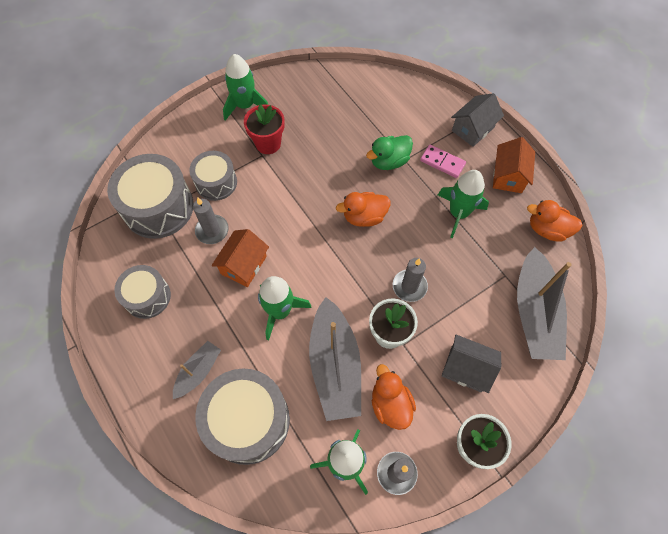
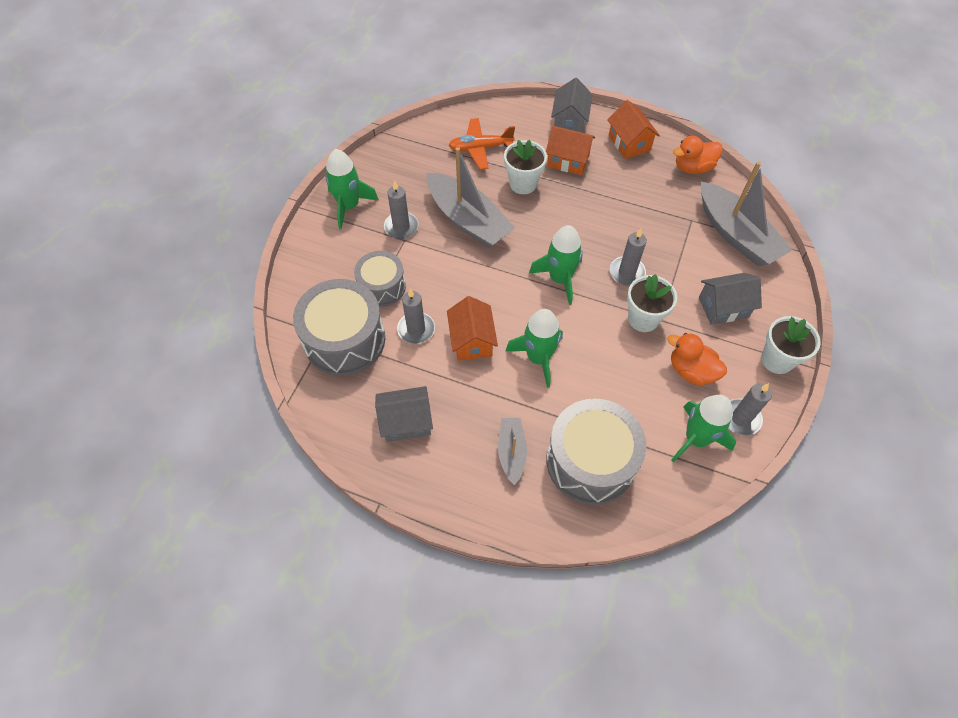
camera: 35 degrees left, 5 degrees down
(147, 297) = (406, 422): grey drum -> grey house
(268, 143) = (401, 227): red flower pot -> grey candle
(335, 366) = (622, 371): grey boat -> grey boat (468, 220)
(364, 217) = (542, 240): orange duck -> none
(380, 113) = (480, 148): none -> orange plane
(389, 161) = (523, 184): green duck -> white flower pot
(442, 162) = (568, 160): pink domino -> orange house
(458, 213) = (615, 193): green rocket -> green rocket (560, 278)

